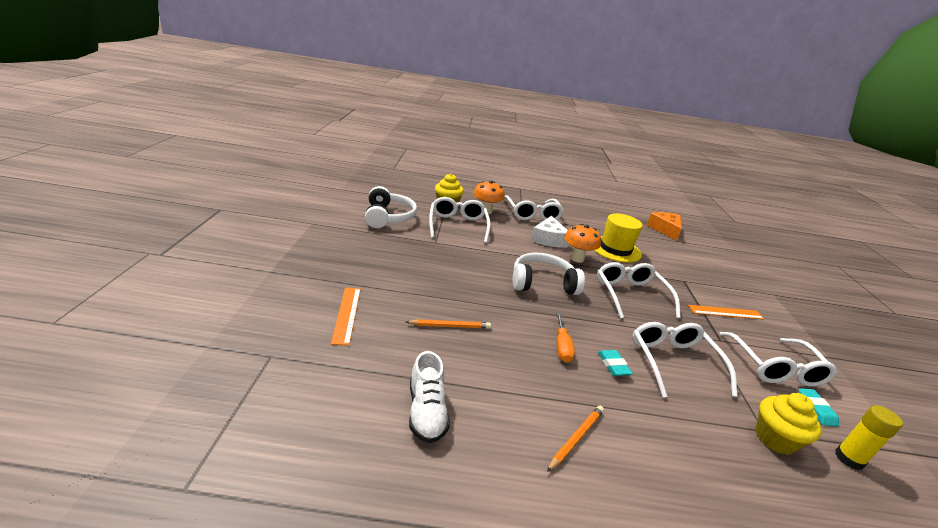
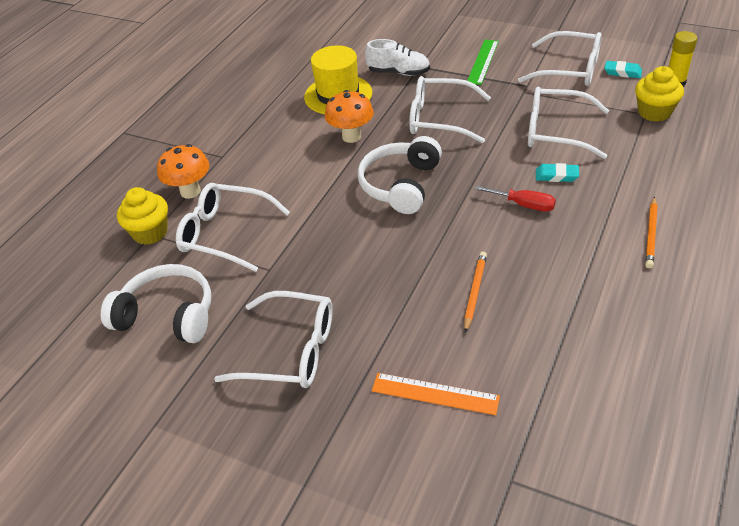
camera: 60 degrees left, 15 degrees up
(426, 412) = (614, 338): white shoe -> white shoe (398, 73)
(532, 214) = (217, 143): white glasses -> white glasses (290, 351)
(548, 239) = (295, 148): white cheese -> none
(562, 347) = (524, 205): orange screwdriver -> red screwdriver
(576, 438) = (651, 234): orange pencil -> orange pencil turned 135 degrees counterclockwise
(665, 230) = (302, 34): orange cheese -> none
(725, 312) = (482, 61): orange ruler -> green ruler

